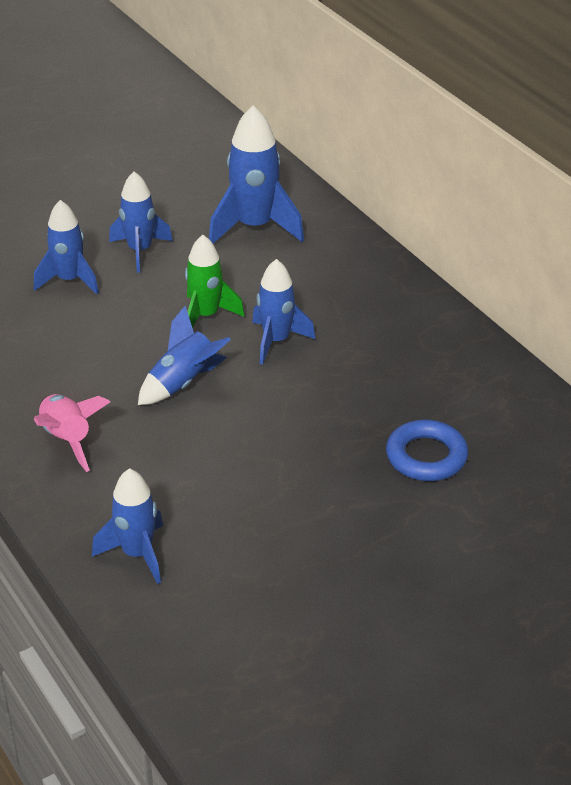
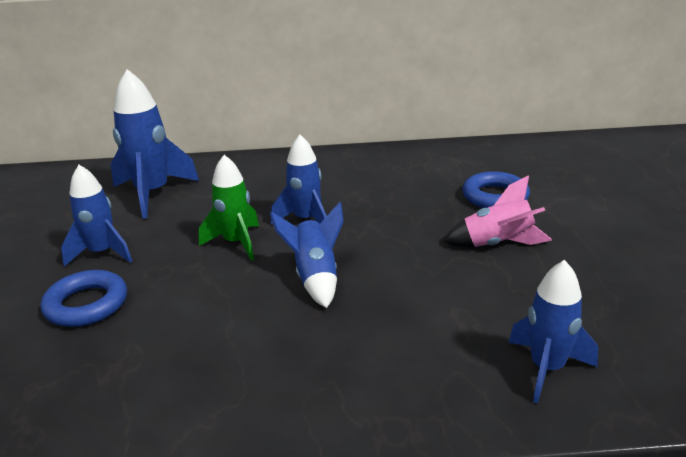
camera: 60 degrees left, 10 degrees down
(67, 440) = (336, 372): pink rocket -> pink rocket (498, 244)
(69, 280) = (86, 304): blue rocket -> blue ring

